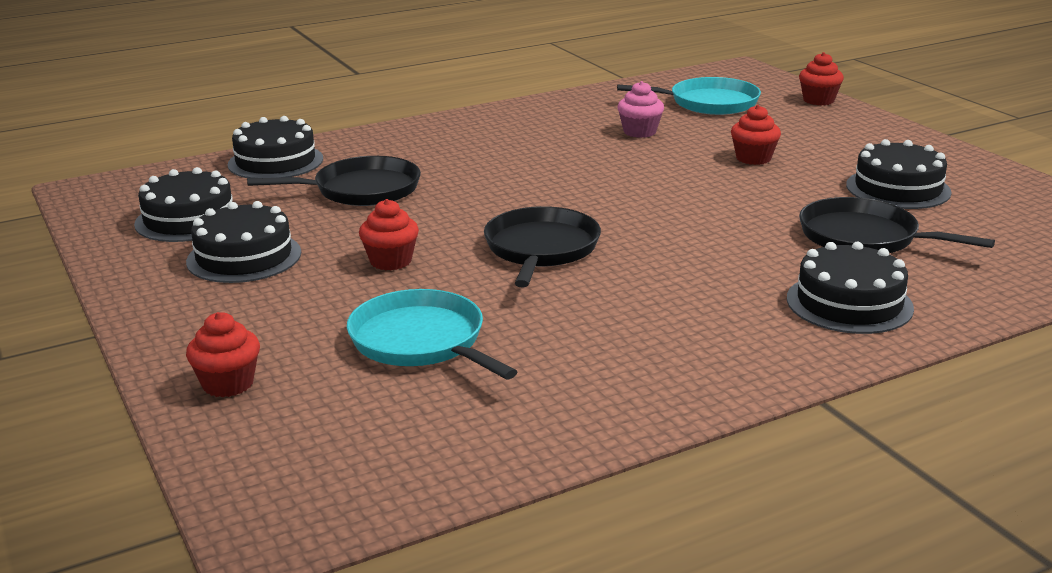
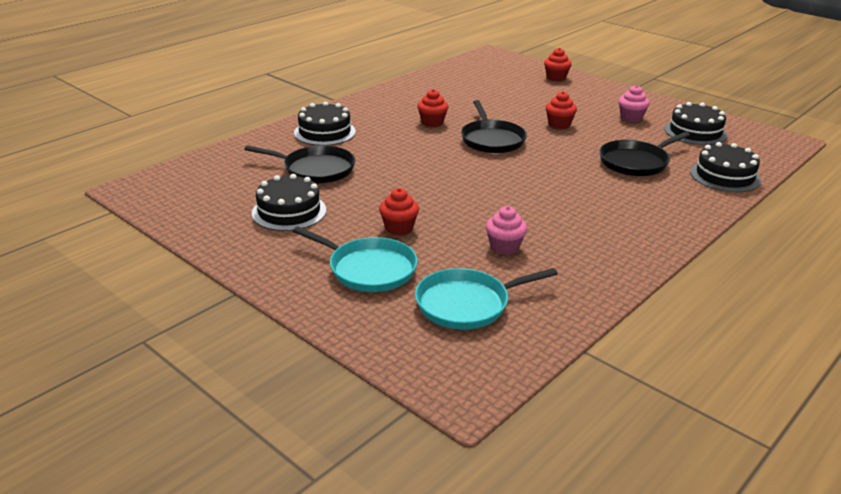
camera: 160 degrees right, 5 degrees up
(244, 257) = (631, 118): black cake -> pink cupcake
(421, 341) = (503, 97): turquoise pan -> turquoise pan (368, 269)
(818, 100) = (355, 329): red cupcake -> red cupcake (432, 122)

